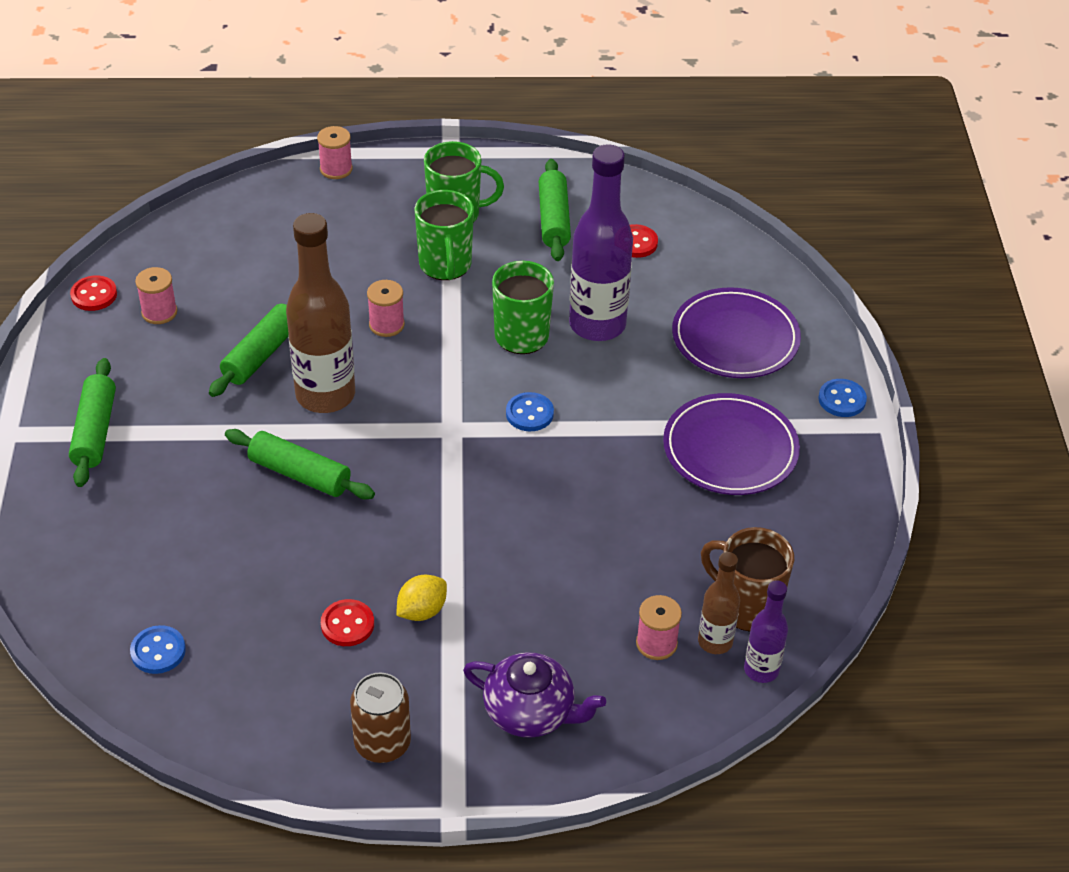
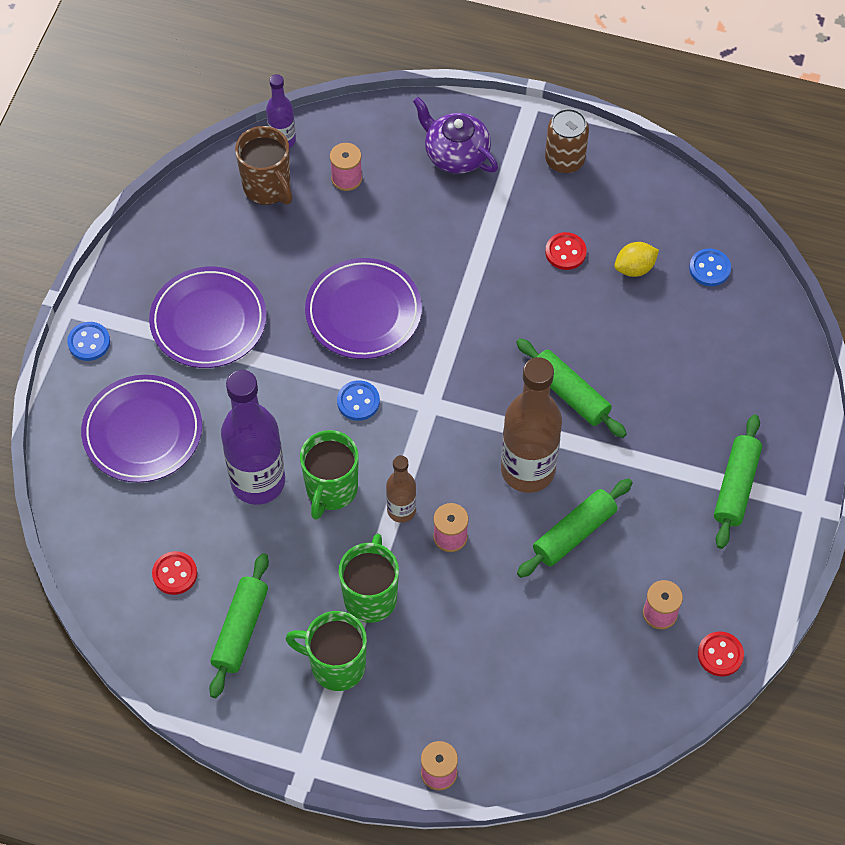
camera: 160 degrees left, 15 degrees up
(422, 611) = (507, 248): yellow lemon -> yellow lemon (634, 268)
(564, 499) = (363, 312): none -> purple plate
(715, 642) = (304, 168): brown bottle -> brown bottle (401, 510)

